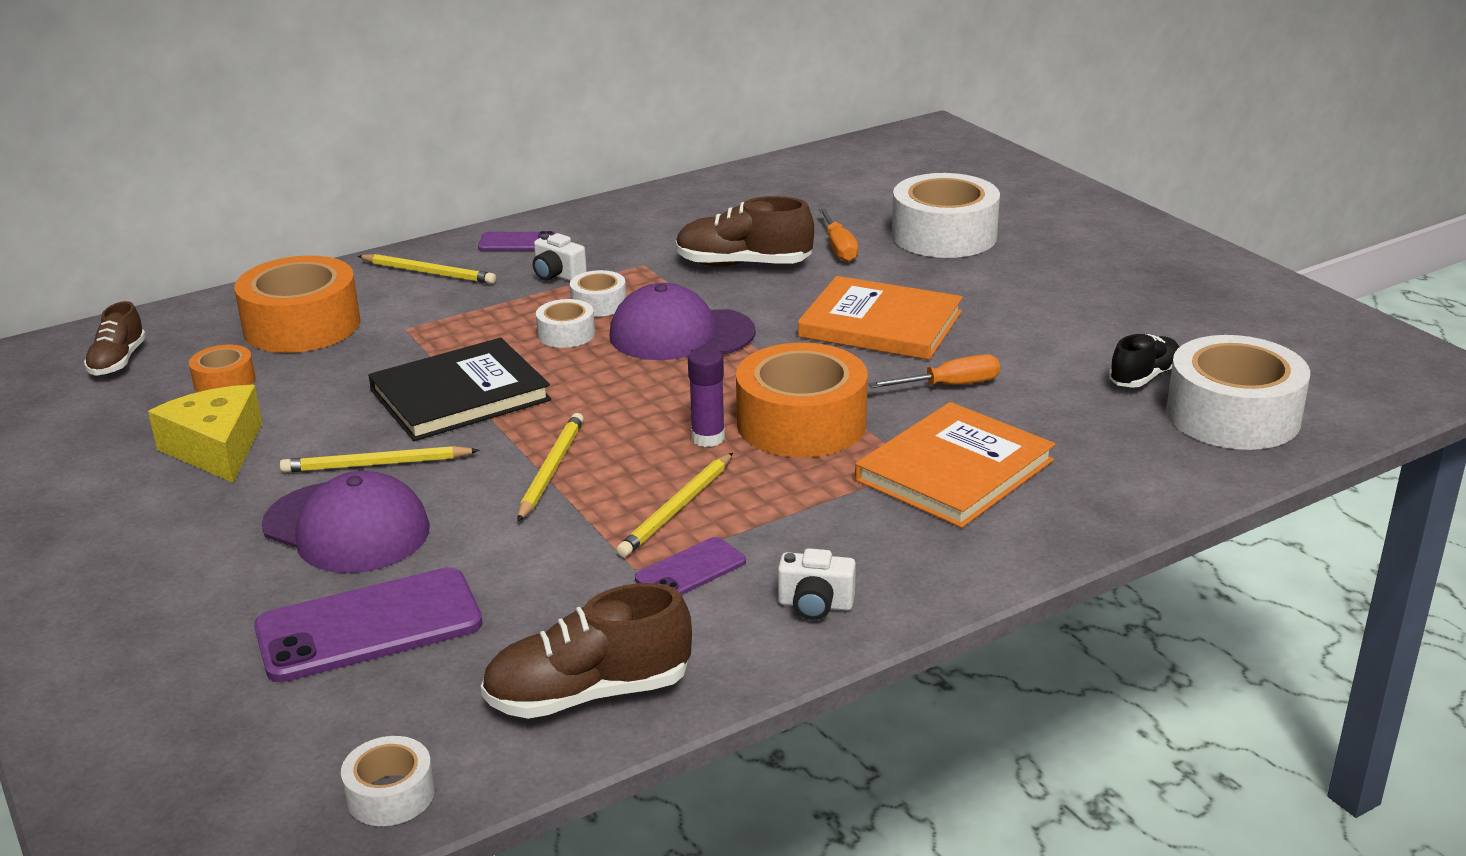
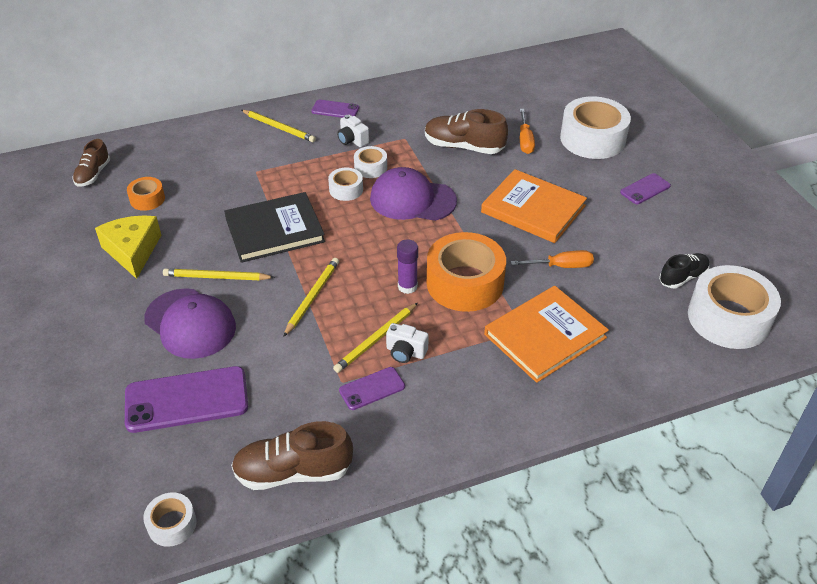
camera: 10 degrees right, 15 degrees up
(302, 325) = (199, 160): orange tape -> none
(815, 605) = (436, 428): white camera -> white camera (405, 352)
(1047, 283) = (645, 189): none -> purple phone

